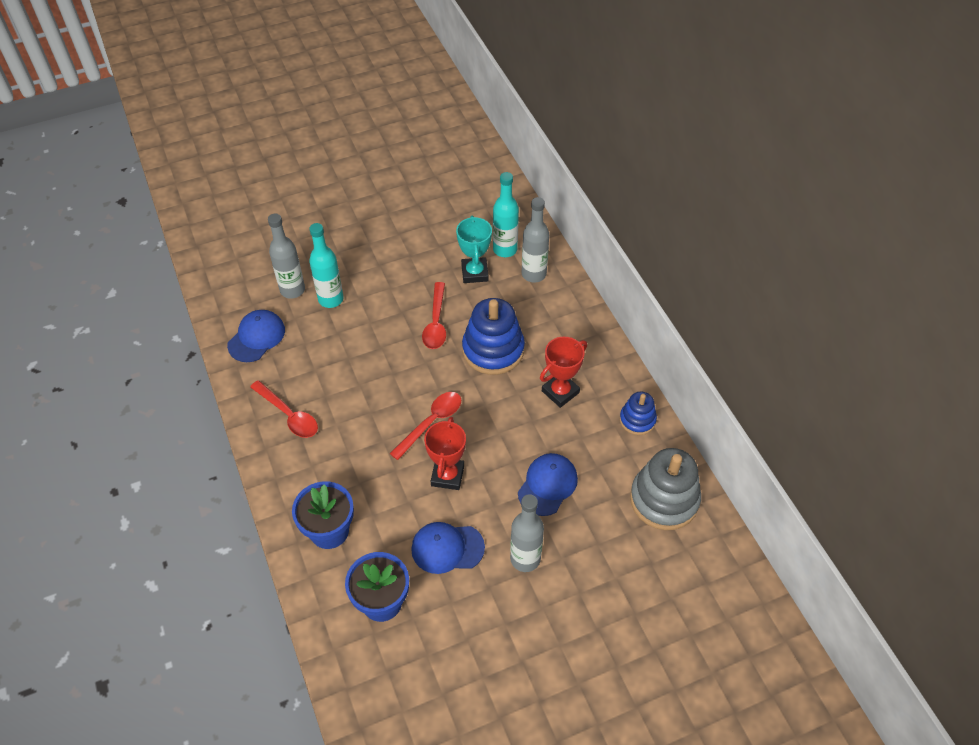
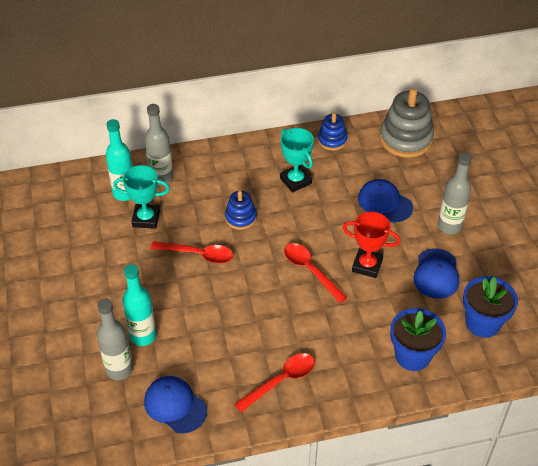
camera: 80 degrees left, 5 degrees down
(493, 350) = (240, 218): blue stacking toy -> blue stacking toy, size x0.56
(560, 392) = (295, 181): red trophy -> turquoise trophy

